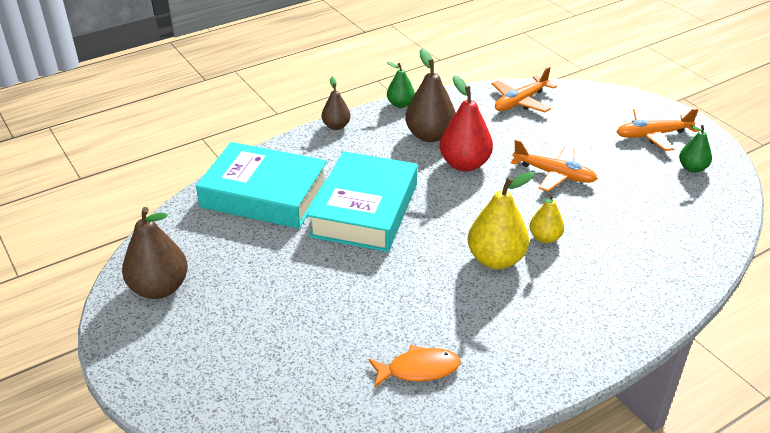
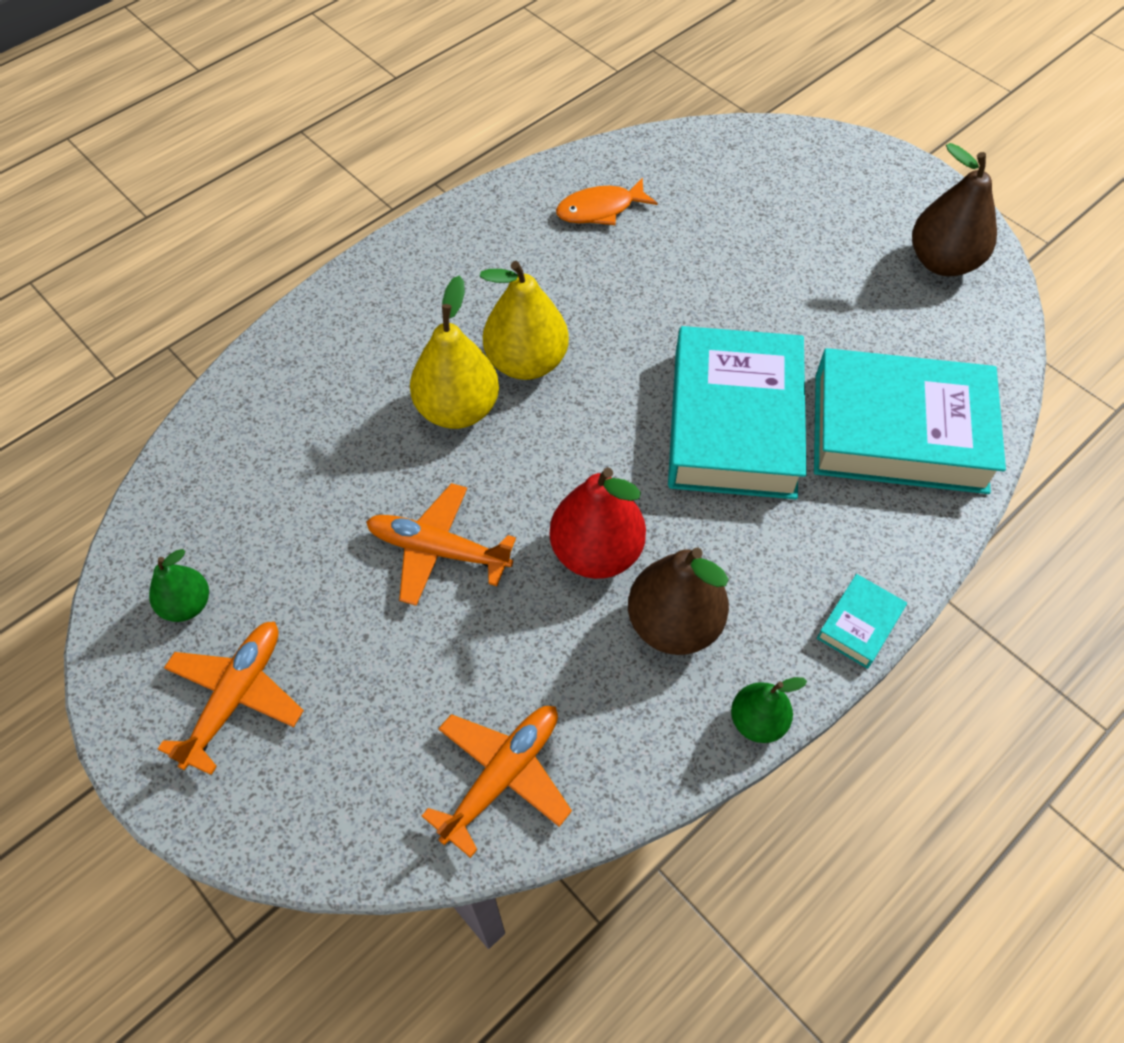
camera: 170 degrees right, 20 degrees up
(336, 126) = (859, 625): brown pear -> turquoise book
(545, 238) = (457, 409): yellow pear -> yellow pear, size x1.71
(652, 135) = (235, 697): orange plane -> orange plane turned 45 degrees counterclockwise

